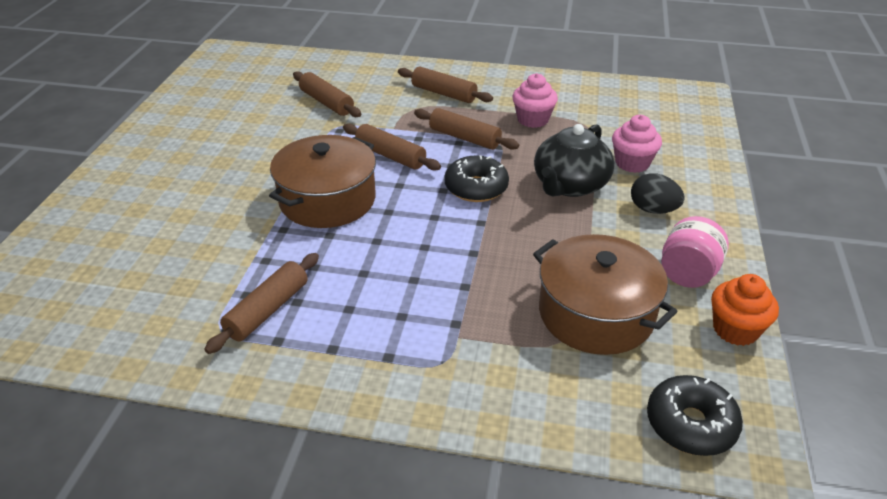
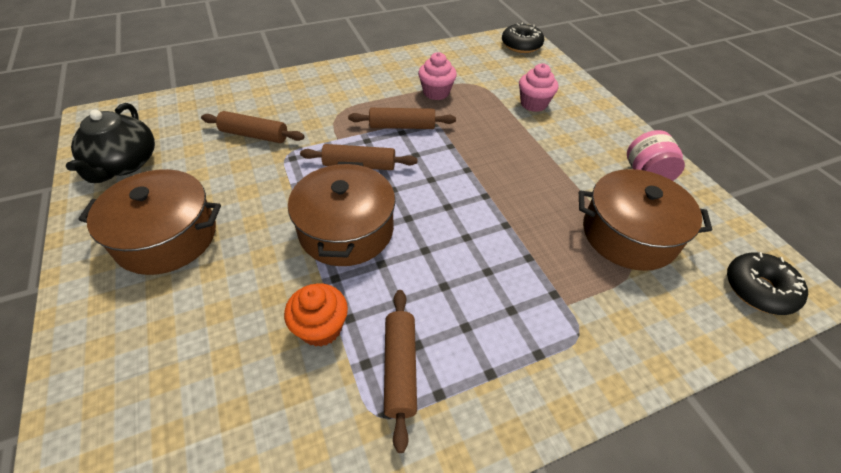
camera: 35 degrees left, 10 degrees up
(194, 152) = (166, 237): none -> brown pot
(444, 93) = (348, 93): brown rolling pin -> none
(476, 188) = (452, 167): black donut -> black donut (521, 45)
(570, 185) = (513, 137): black teapot -> black teapot (124, 164)
(653, 210) = (580, 135): black egg -> none
(735, 329) = (709, 204): orange cupcake -> orange cupcake (321, 328)

